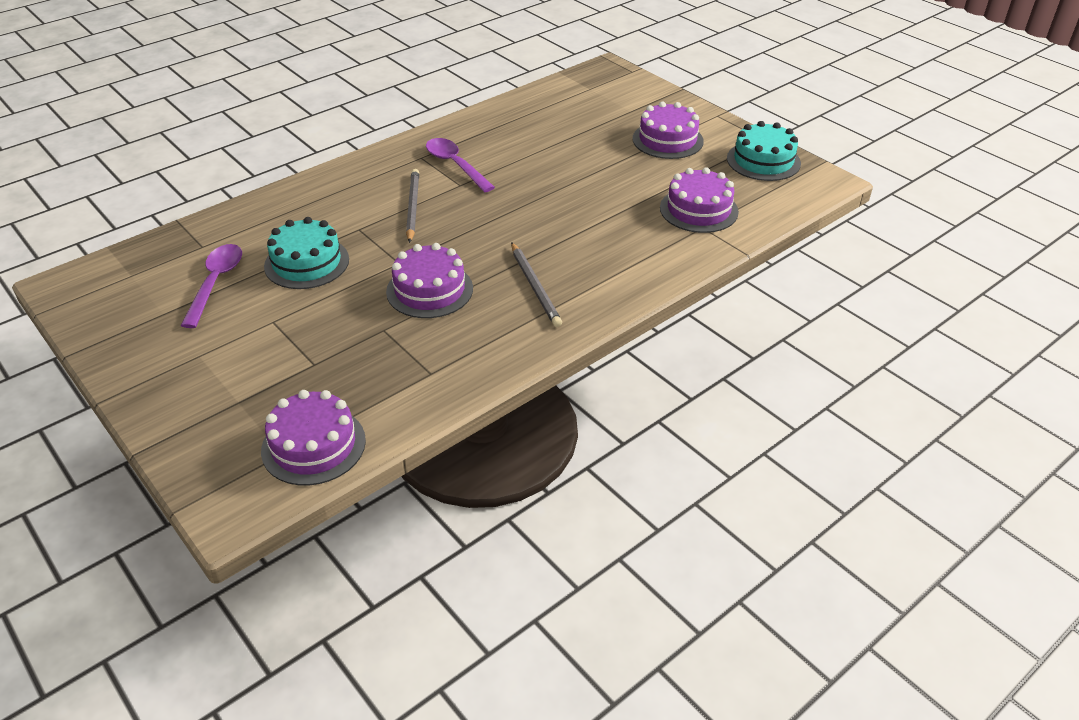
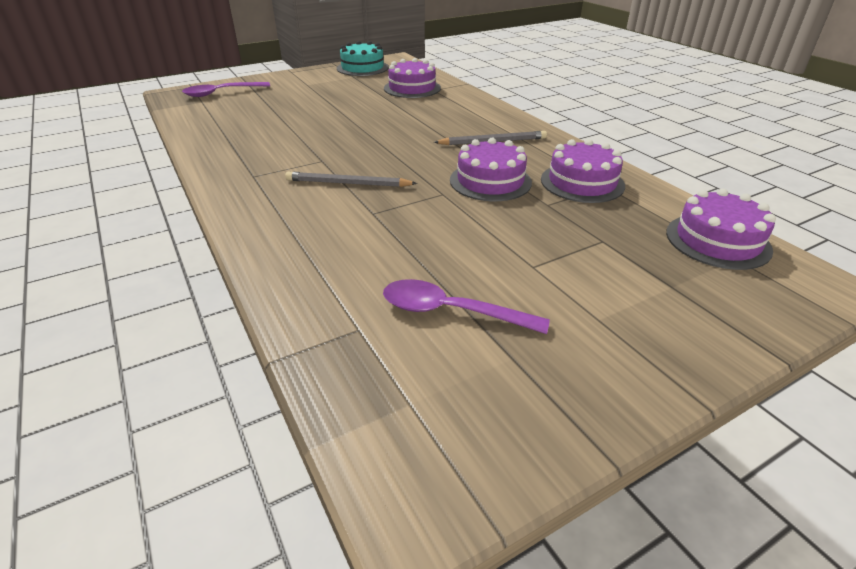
camera: 80 degrees left, 5 degrees down
(307, 263) = (427, 244): turquoise cake -> none
(455, 165) = (284, 160): purple spoon -> purple spoon (221, 93)
(667, 140) = (312, 87): purple cake -> purple cake (582, 182)

